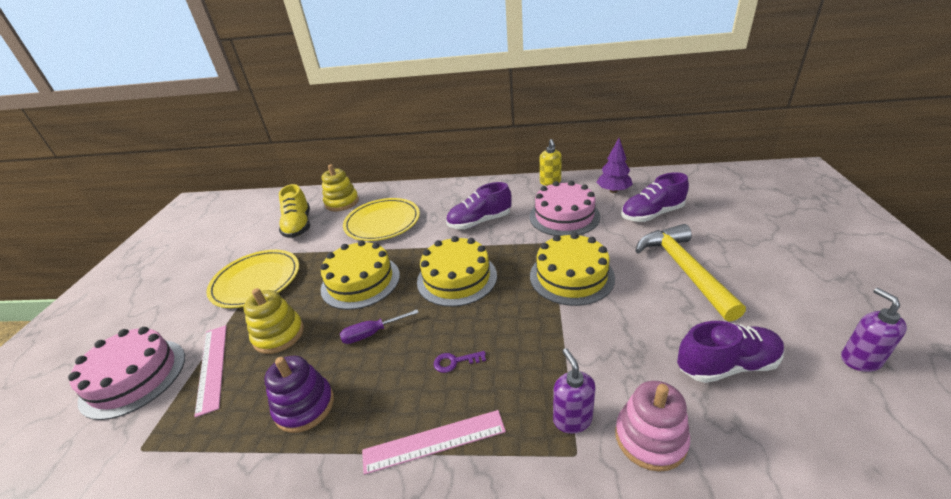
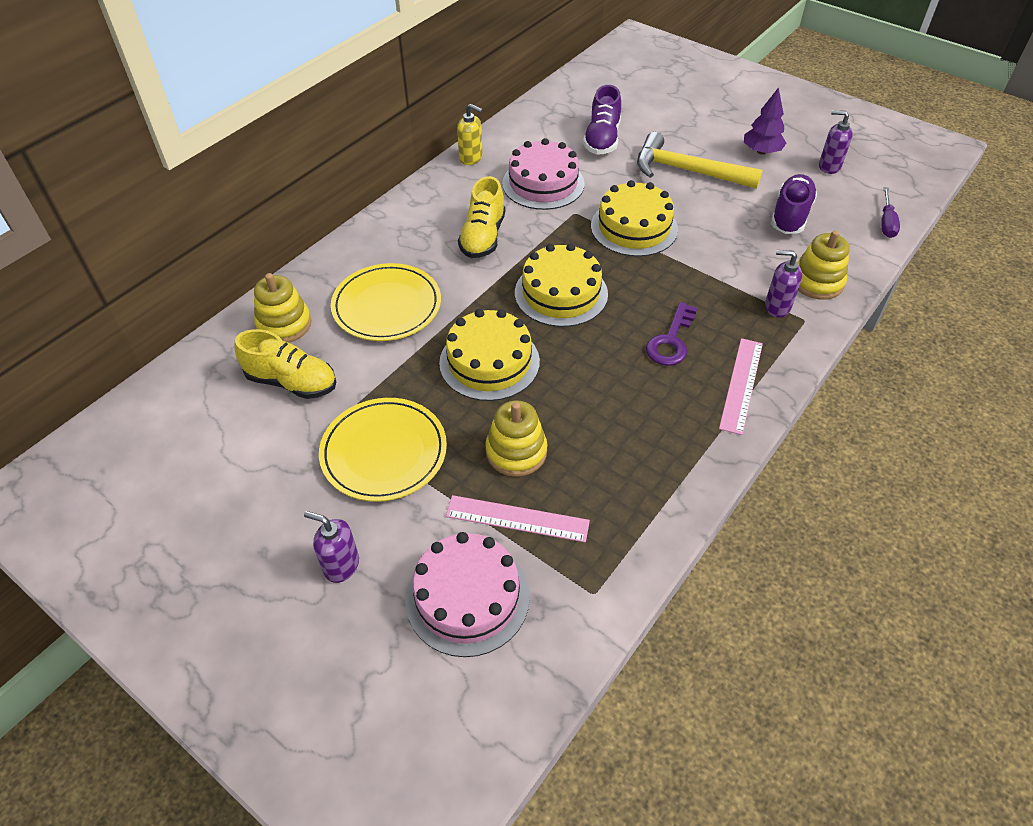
camera: 60 degrees left, 15 degrees up
(158, 310) = (341, 565): none -> purple soap dispenser
(304, 406) = (640, 454): purple stacking toy -> none
(372, 333) = (584, 380): purple screwdriver -> purple screwdriver (886, 223)
(455, 362) = (671, 340): purple key -> purple key, size x1.71
(479, 222) = (483, 237): purple shoe -> yellow shoe
(613, 191) = (539, 135): purple tree -> purple tree (761, 151)
(650, 438) = (817, 282): pink stacking toy -> yellow stacking toy

